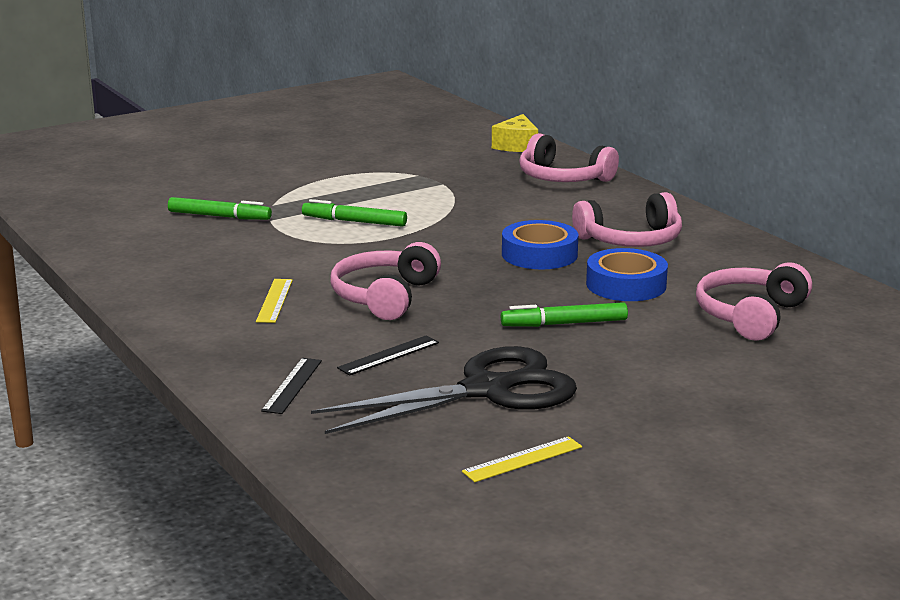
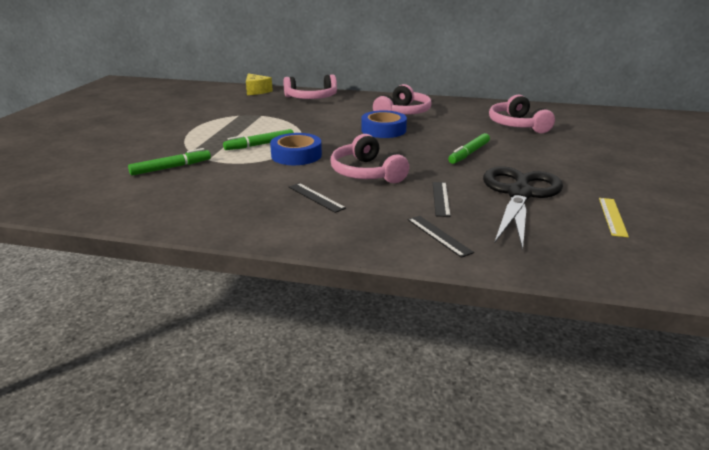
camera: 45 degrees left, 5 degrees up
(275, 300) = (316, 197): yellow ruler -> black ruler
(626, 285) = (448, 130): blue tape -> blue tape (296, 155)

